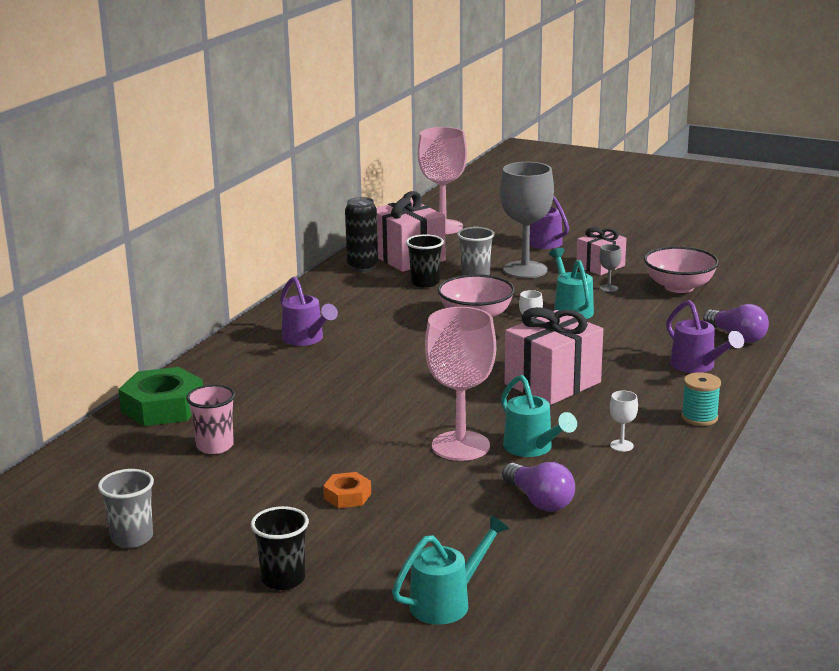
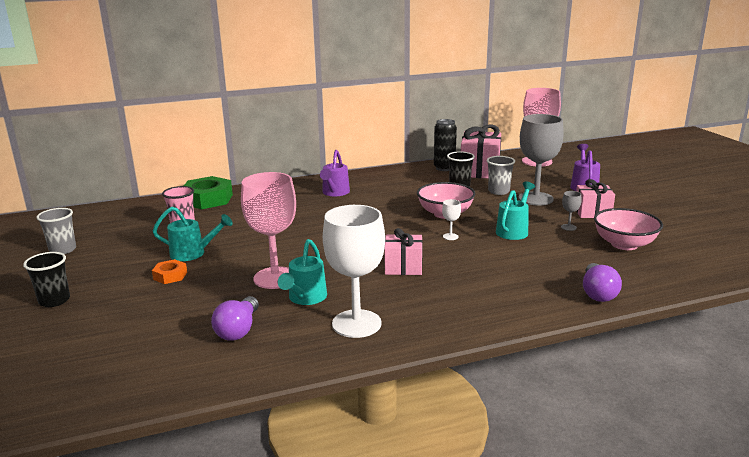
camera: 45 degrees right, 0 degrees up
(447, 602) = (71, 357): turquoise watering can -> turquoise watering can (193, 253)
(552, 383) = (403, 267): pink gift -> pink gift, size x0.61
(621, 445) = (356, 324): white goblet -> white goblet, size x2.50
(697, 366) = (521, 299): purple watering can -> none
(699, 418) = (446, 332): turquoise spool -> none

